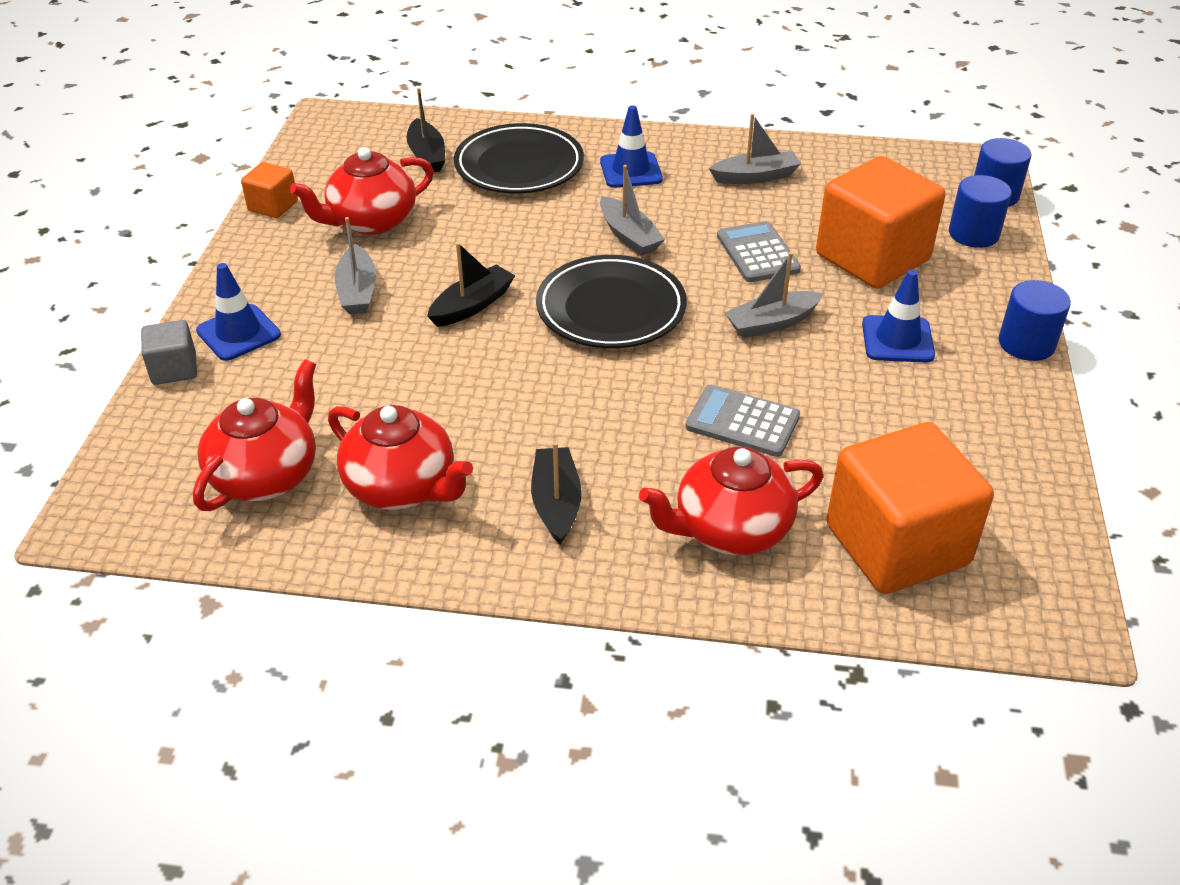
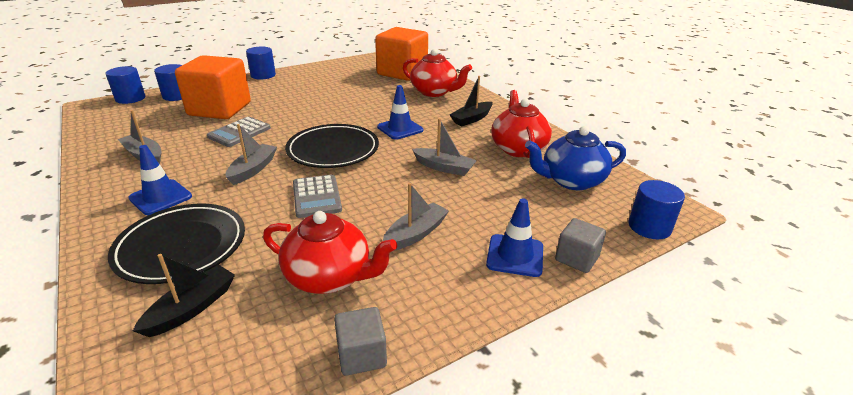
camera: 130 degrees left, 10 degrees down
(114, 464) = (649, 227): none -> blue cylinder
(267, 475) = (571, 181): red teapot -> blue teapot
(273, 206) = (361, 355): orange cube -> grey cube
(472, 305) = (378, 188): black boat -> none
(742, 422) = (377, 104): grey calculator -> grey calculator (316, 197)
(771, 323) = (301, 115): grey boat -> grey boat (444, 167)
(897, 340) = (285, 92): blue traffic cone -> blue traffic cone (400, 129)

